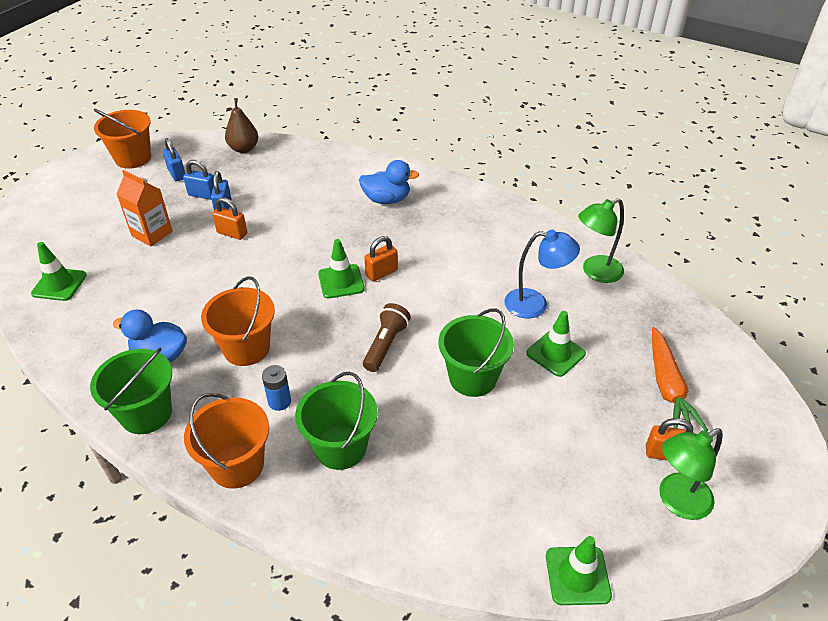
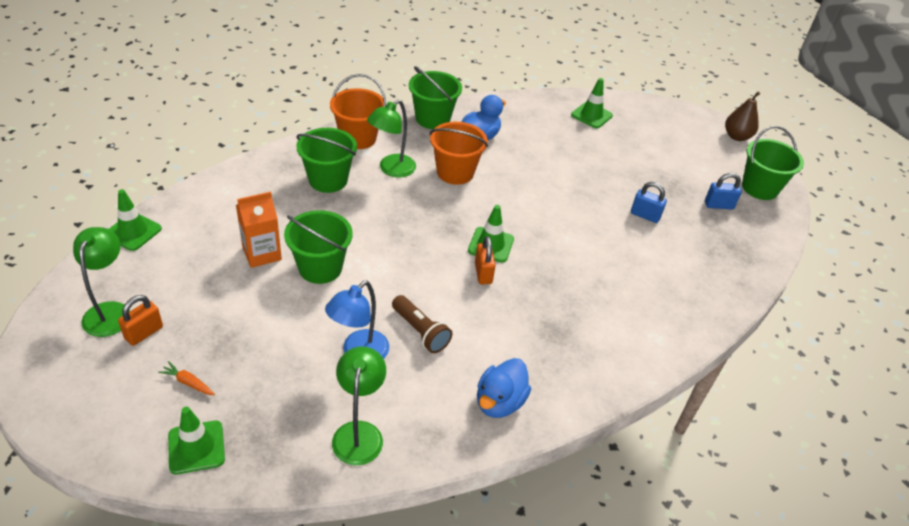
camera: 115 degrees right, 0 degrees up
(133, 158) = (759, 188): orange bucket -> green bucket
(152, 234) = (629, 168): orange carton -> orange carton (262, 253)
(203, 195) = (673, 210): blue padlock -> none
(232, 233) = (602, 208): orange padlock -> none
(244, 149) = (748, 261): brown pear -> brown pear (736, 136)
(279, 401) = (391, 169): blue battery -> green lamp
(386, 345) = (397, 238): brown flashlight -> brown flashlight (420, 331)
(387, 199) = (594, 327): blue duck -> blue duck (499, 402)
(555, 353) = (294, 331): green traffic cone -> green traffic cone (196, 447)
(668, 387) = (188, 383): orange carrot -> orange carrot, size x0.47

